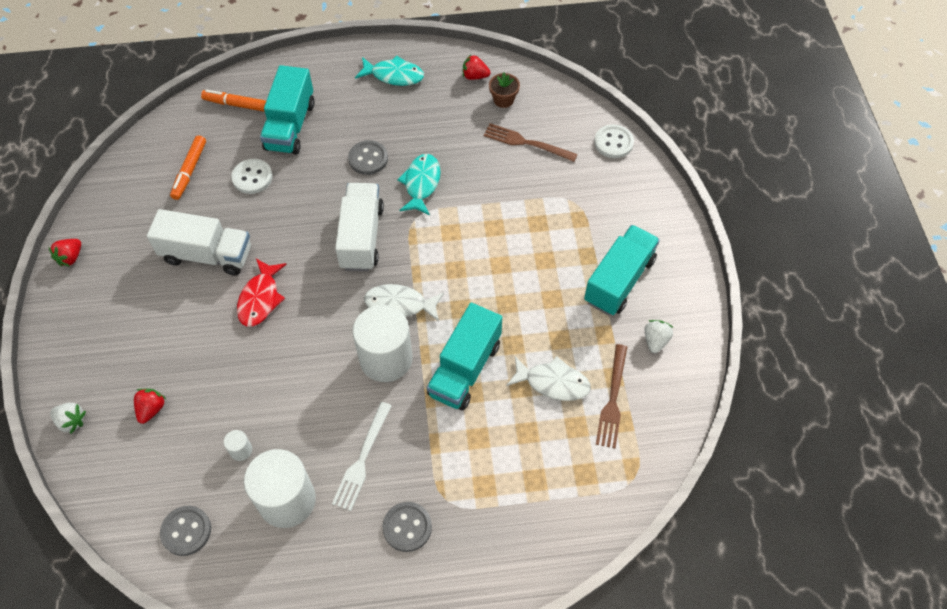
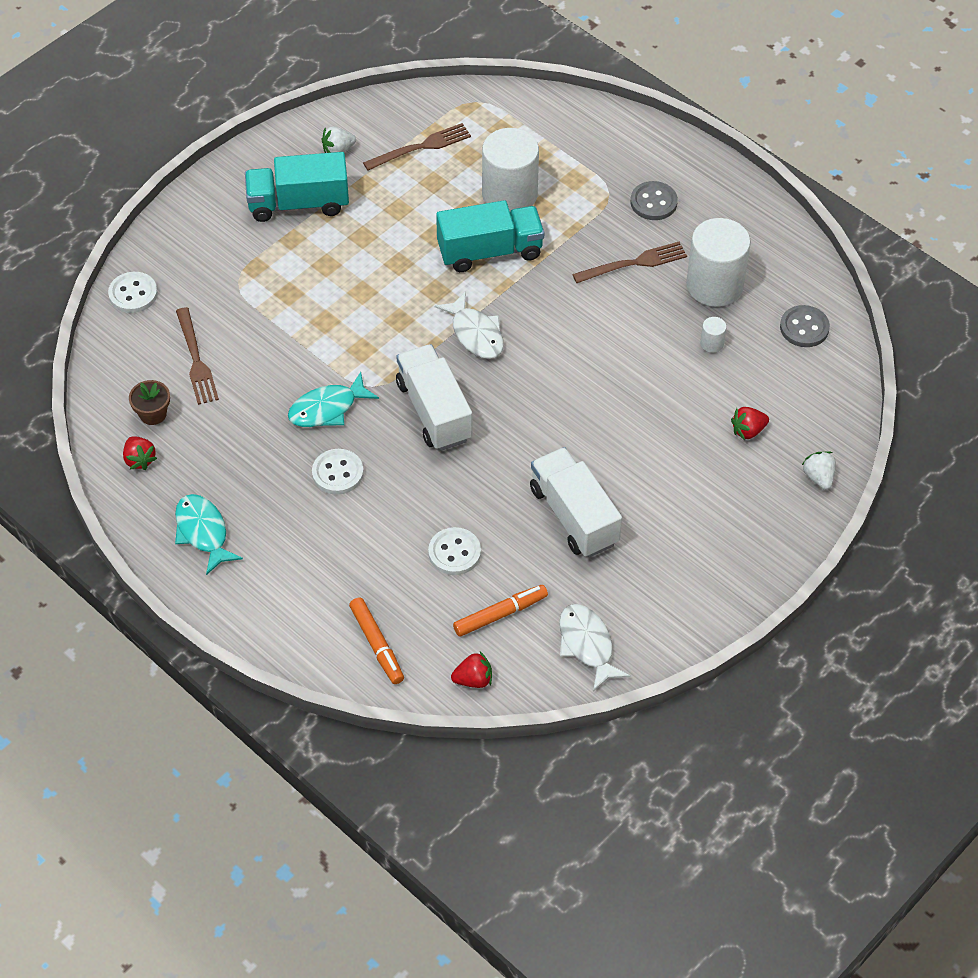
camera: 130 degrees left, 5 degrees down
(70, 257) = (691, 626): red strawberry -> red strawberry (473, 679)
(260, 299) = (573, 438): red fish -> none
(290, 126) = (359, 572): turquoise truck -> none
(361, 237) = (434, 411): white truck -> white truck turned 105 degrees clockwise
(362, 460) = (634, 263): white fork -> brown fork
(368, 159) = (337, 473): grey button -> white button
(386, 359) = (535, 308): white cylinder -> white cylinder (509, 195)
(553, 382) = (444, 190): white fish -> white fish (587, 645)

